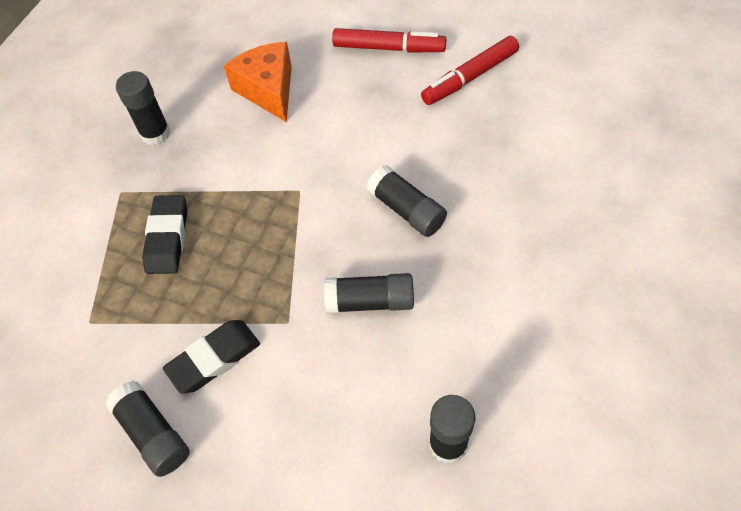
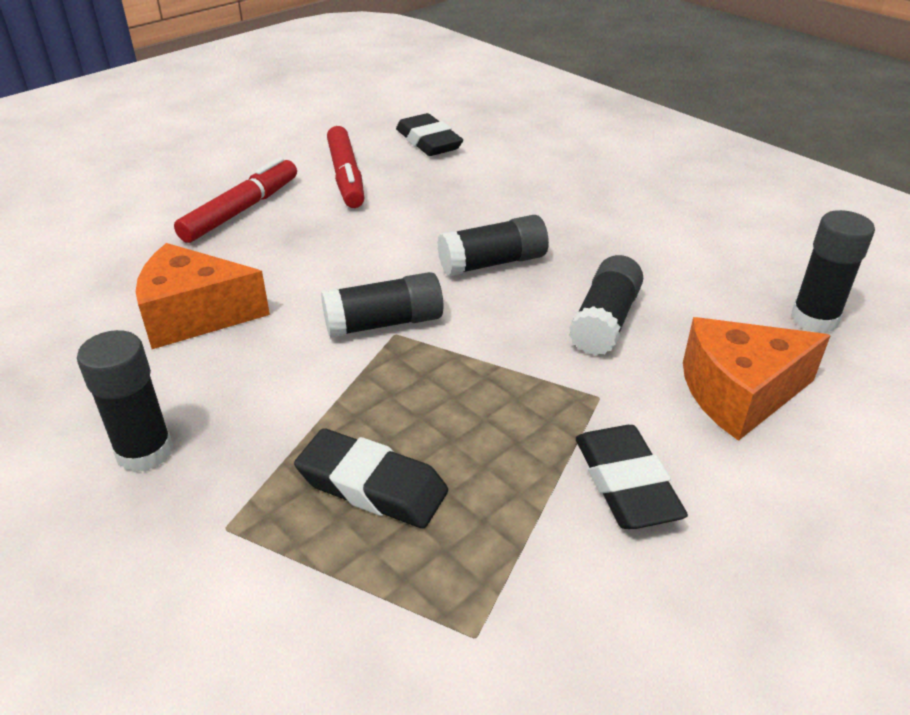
camera: 70 degrees left, 20 degrees down
(153, 433) = (732, 589): black glue stick -> black glue stick (384, 323)
(327, 405) = (739, 394): none -> orange cheese
(560, 99) = (428, 142): none -> black eraser

